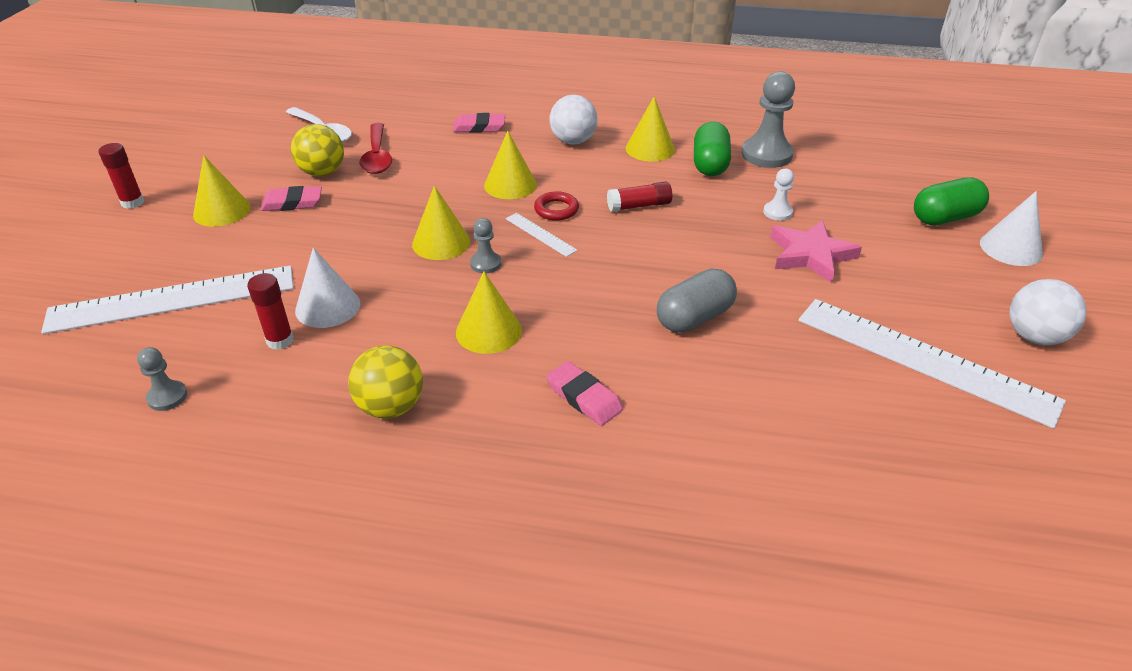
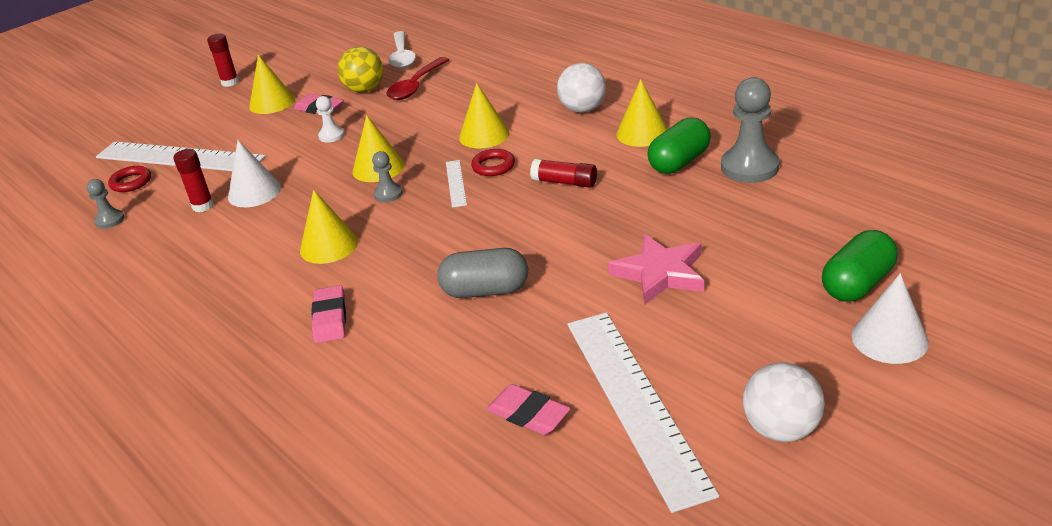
camera: 40 degrees right, 5 degrees down
(139, 346) = (131, 182): none -> red ring
(391, 407) = (210, 275): yellow ball -> none
(479, 127) = (521, 78): pink eraser -> pink eraser (528, 414)
(777, 212) = (683, 225): white pawn -> white pawn (331, 136)
(945, 218) = (857, 284): green capsule -> green capsule turned 60 degrees counterclockwise

